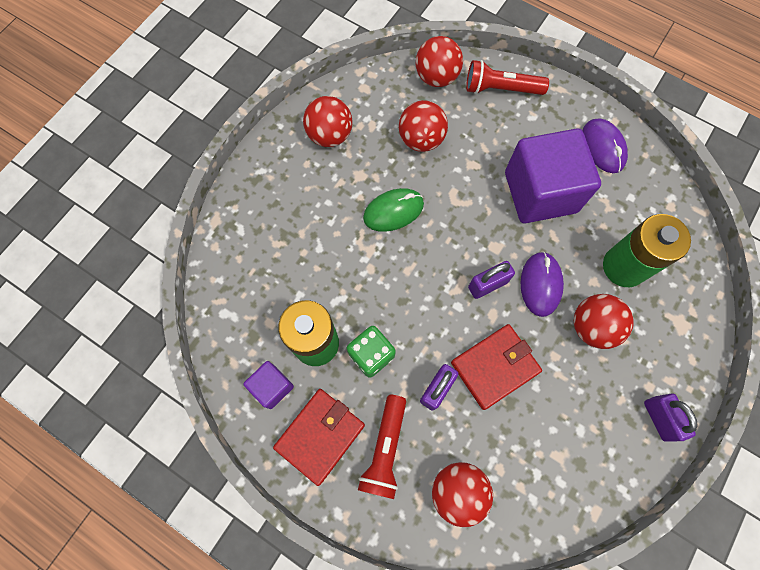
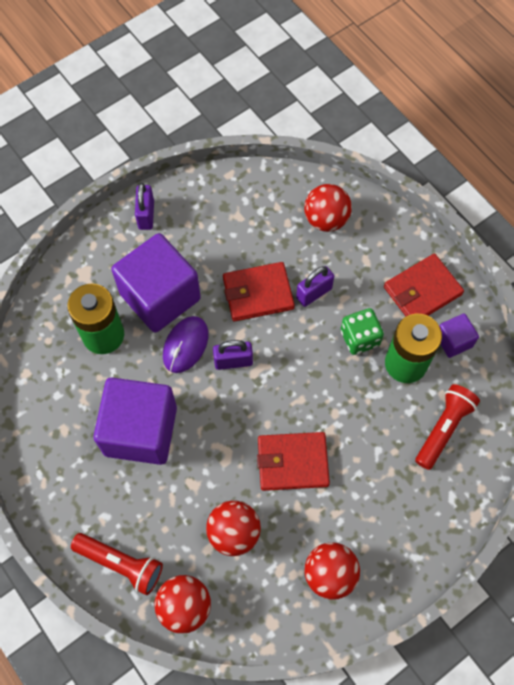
camera: 160 degrees left, 5 degrees down
(385, 449) = (372, 264): red flashlight -> red flashlight (443, 429)
(393, 211) = (292, 462): green mouse -> red wallet
(592, 327) = (160, 296): red ball -> purple cube
(603, 147) = (53, 455): purple mouse -> none

